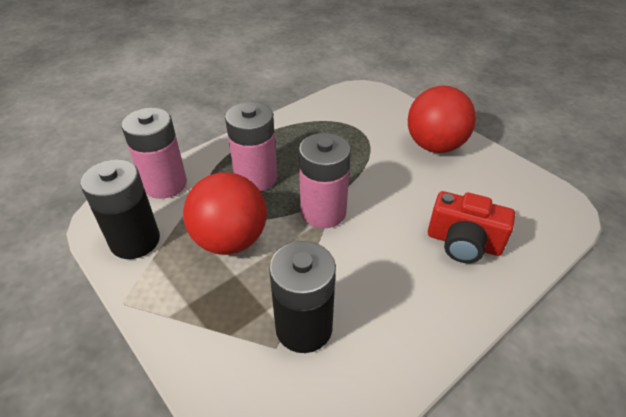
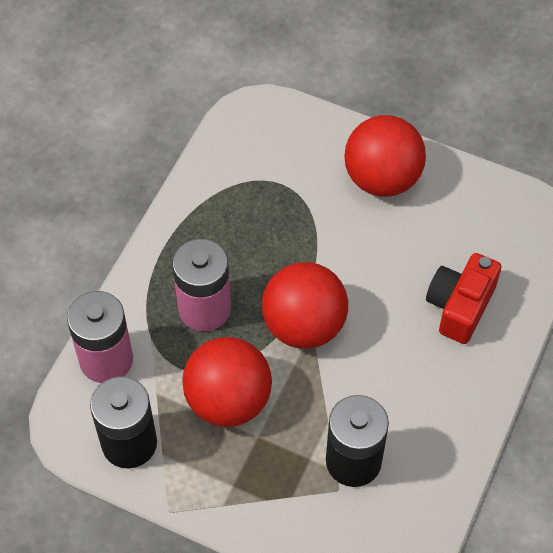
camera: 25 degrees left, 15 degrees up
(323, 212) = (304, 325): pink battery -> red ball
(463, 243) = (460, 306): red camera -> red camera turned 120 degrees clockwise

